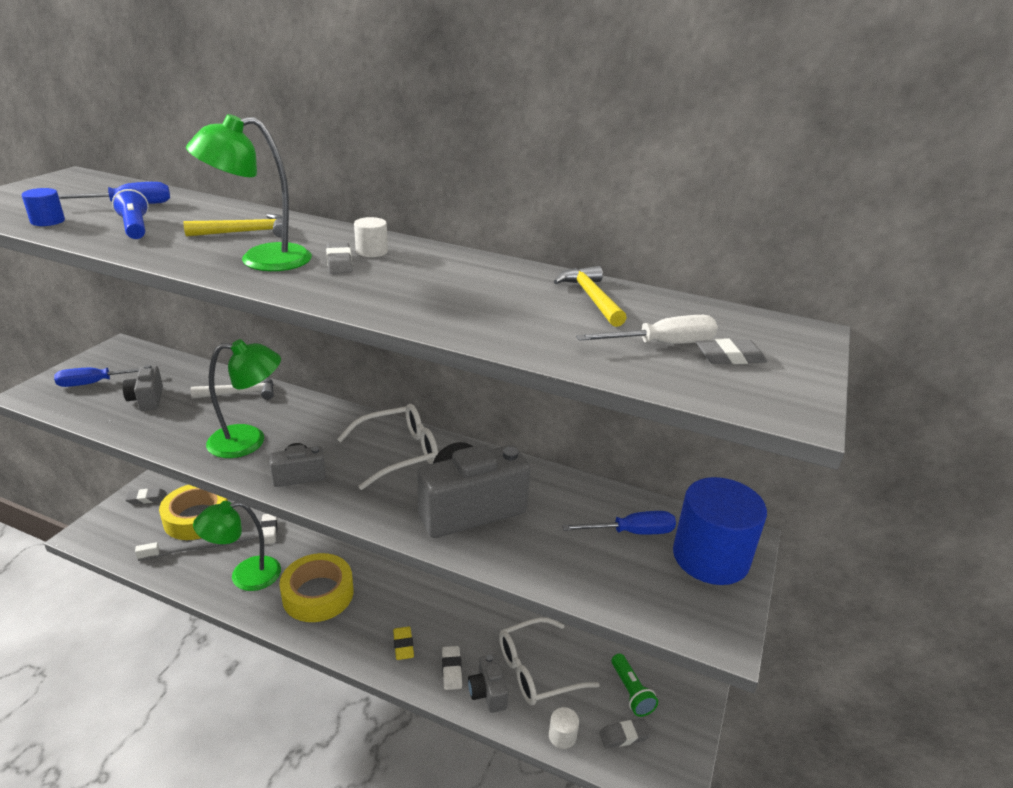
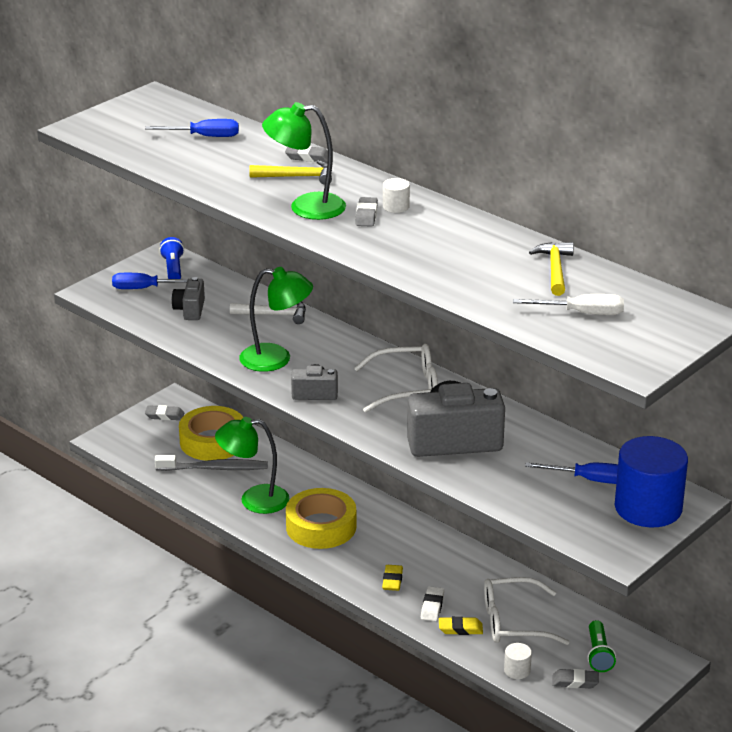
camera: 20 degrees right, 0 degrees up
(47, 221) = (143, 151): blue cylinder -> none
(135, 227) = (210, 164): blue flashlight -> blue flashlight (173, 269)
(269, 531) = (282, 464): white eraser -> none
(488, 692) = (460, 629): grey camera -> yellow eraser
(729, 357) = (626, 329): grey eraser -> grey eraser (308, 157)

